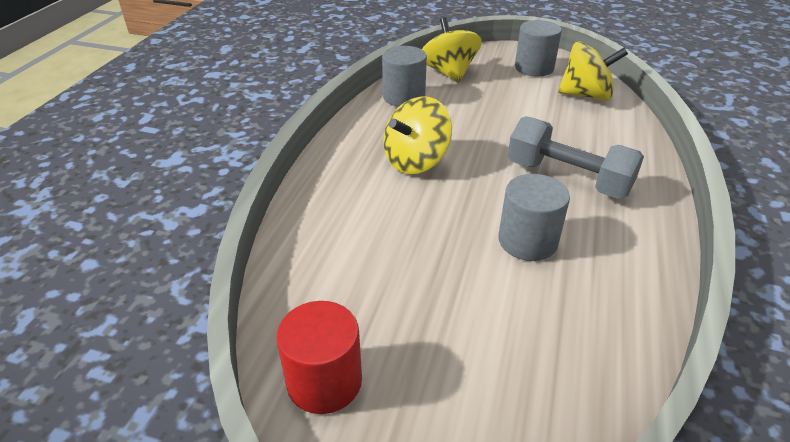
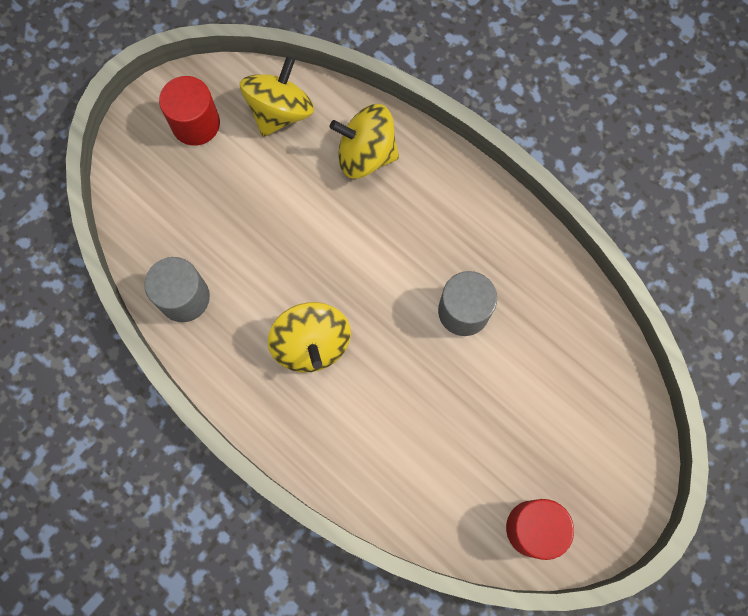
camera: 65 degrees left, 35 degrees up
(449, 73) = (156, 220): yellow spinning top -> yellow spinning top (366, 154)
(534, 68) = (196, 124): grey cylinder -> red cylinder
(567, 178) = (402, 225): grey dumbbell -> none

